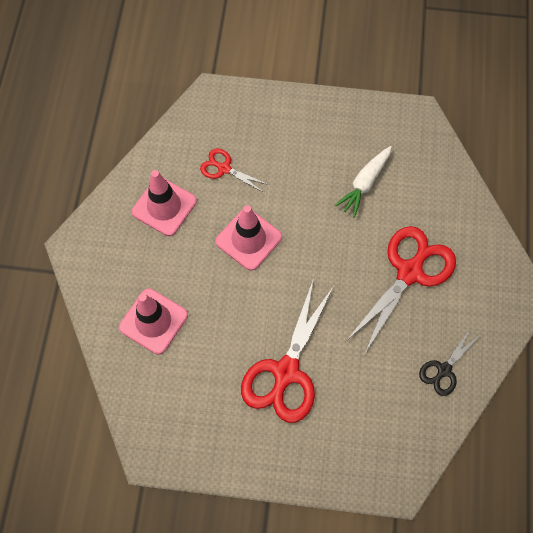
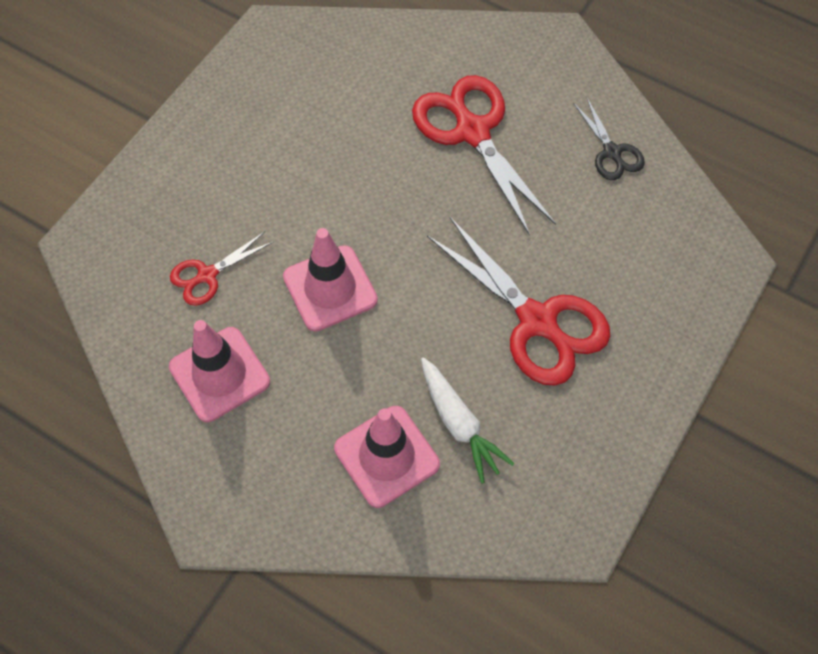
camera: 65 degrees left, 5 degrees down
(364, 184) = (328, 126): white carrot -> white carrot (459, 424)

